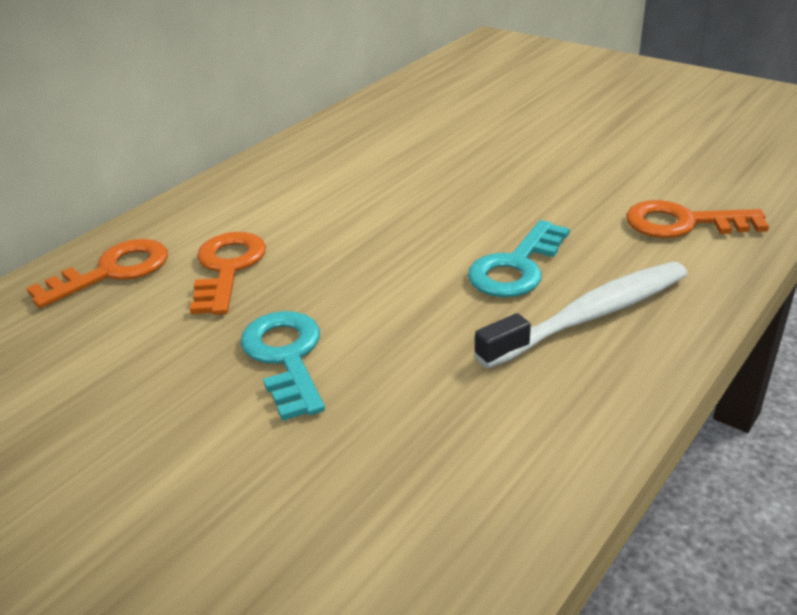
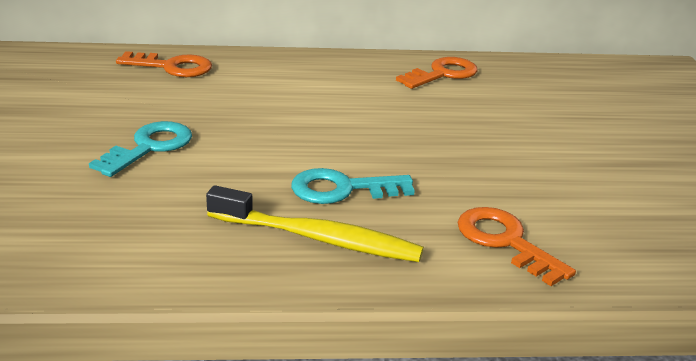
camera: 45 degrees right, 5 degrees down
(227, 269) = (215, 96): orange key -> orange key (442, 74)
(591, 315) = (319, 238): white toothbrush -> yellow toothbrush

